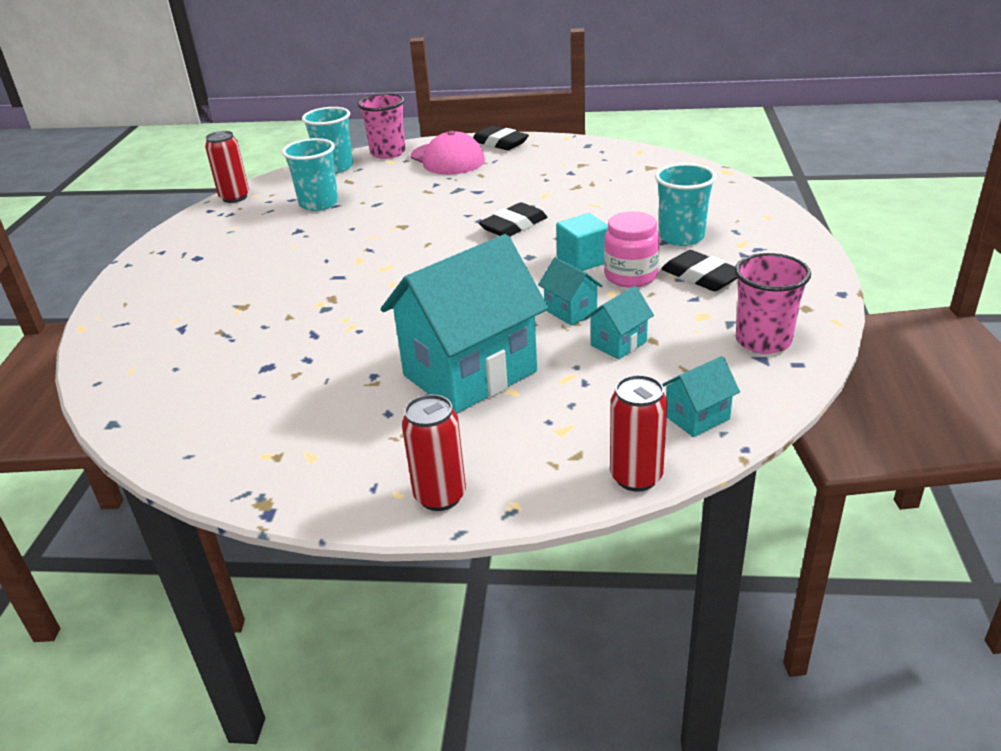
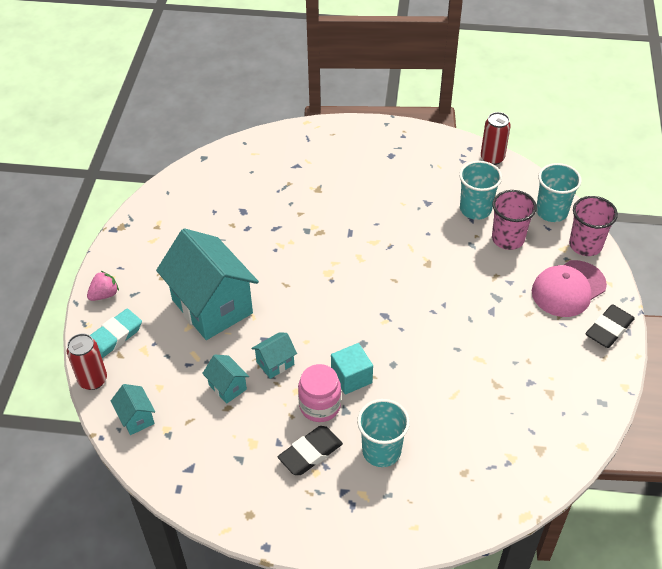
camera: 90 degrees right, 15 degrees up
(440, 496) = (104, 294): red can -> pink strawberry
(513, 226) = (418, 334): black eraser -> none
(540, 468) = (114, 337): none -> turquoise eraser
(763, 341) = (211, 474): pink cup -> pink cup (508, 239)

